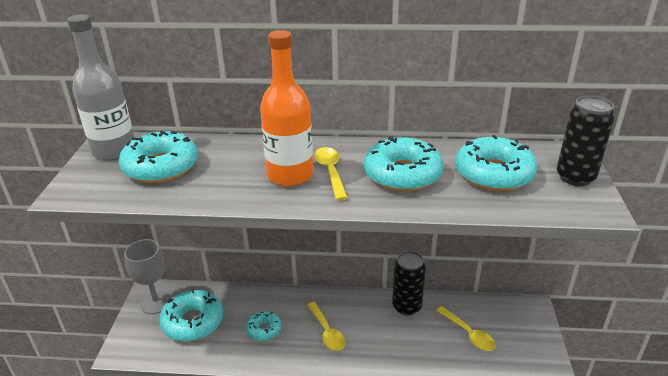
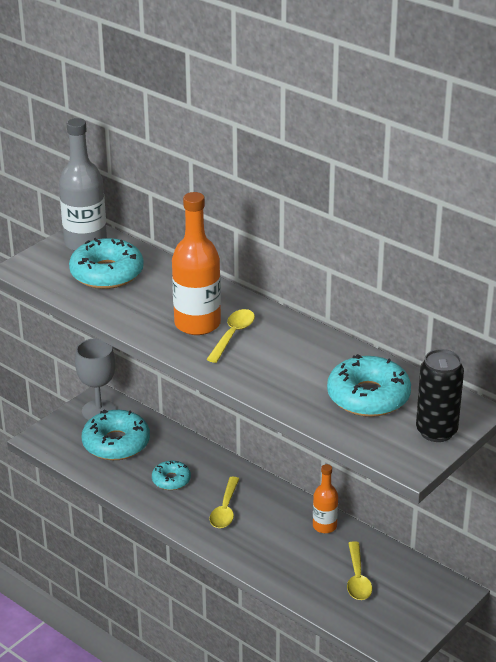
camera: 35 degrees right, 0 degrees up
(402, 174) = (289, 363): turquoise donut -> none
(406, 306) = (324, 526): black can -> orange bottle

